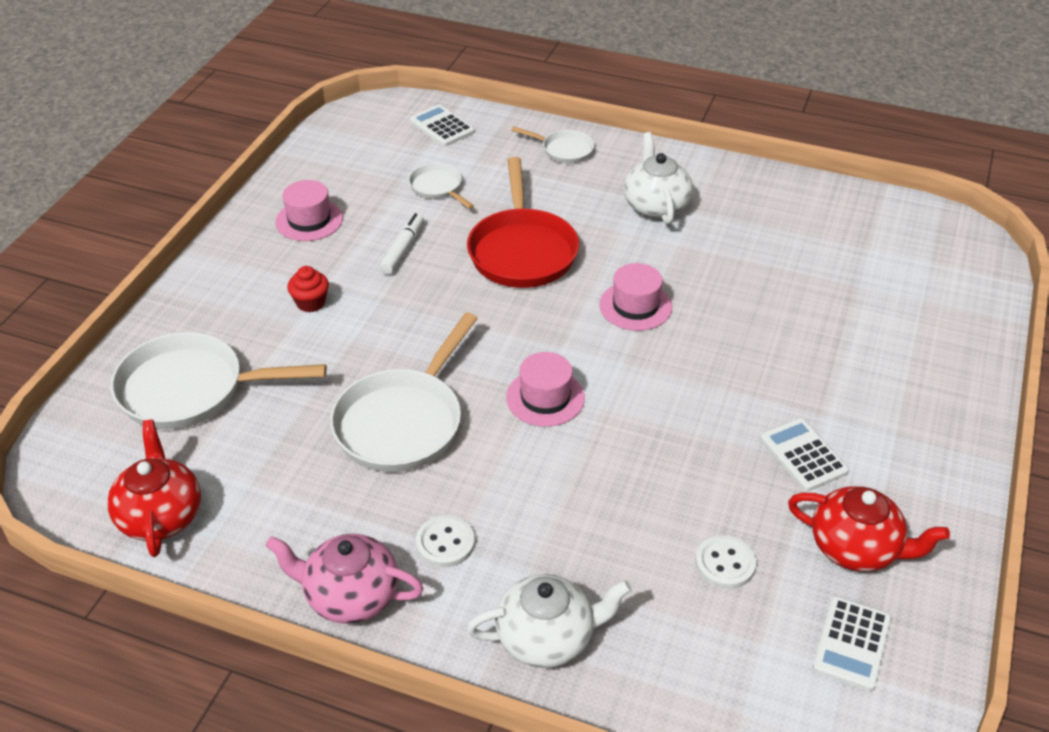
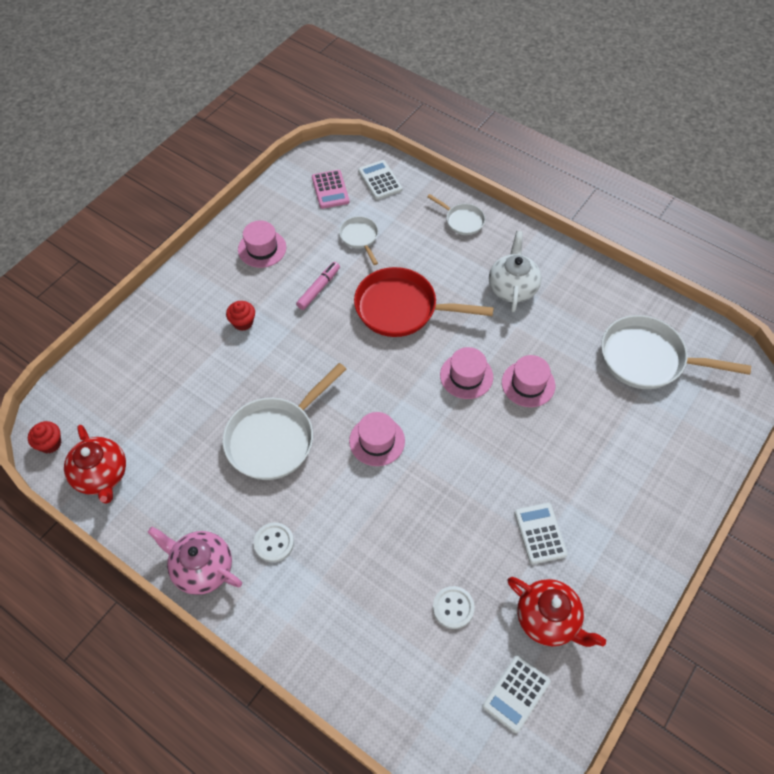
camera: 15 degrees right, 15 degrees up
(68, 493) = (50, 443): none -> red cupcake
(161, 516) = (102, 475): red teapot -> red teapot turned 150 degrees clockwise
(190, 390) = (145, 378): white pan -> white pan (647, 359)
(380, 146) = (330, 189): none -> pink calculator
(403, 249) = (319, 289): white marker -> pink marker
(522, 251) = (402, 308): red pan -> red pan turned 90 degrees clockwise
(547, 638) = (316, 633): white teapot -> none
(718, 300) = (528, 384): none -> pink hat

